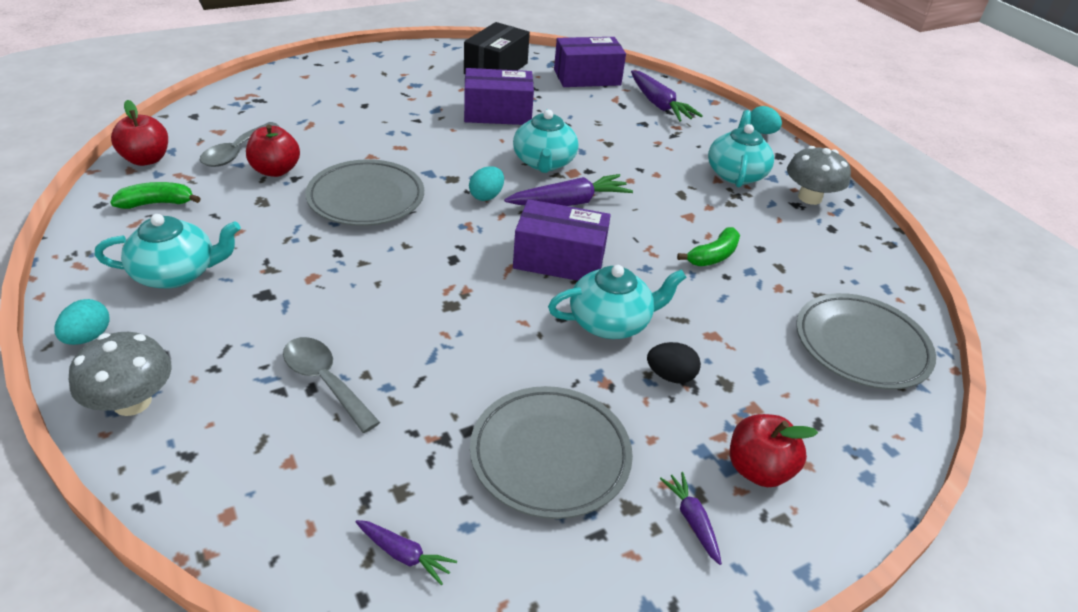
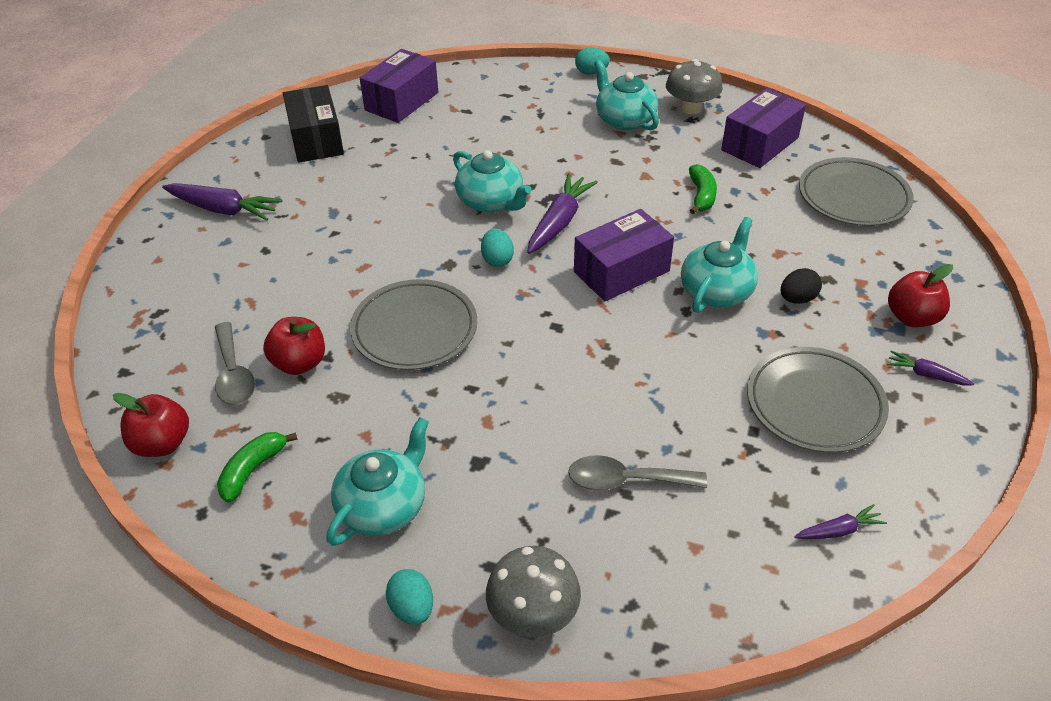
camera: 40 degrees left, 5 degrees up
(497, 113) = (387, 182): purple box -> purple box (760, 144)
(659, 105) = (491, 93): purple carrot -> purple carrot (223, 209)

